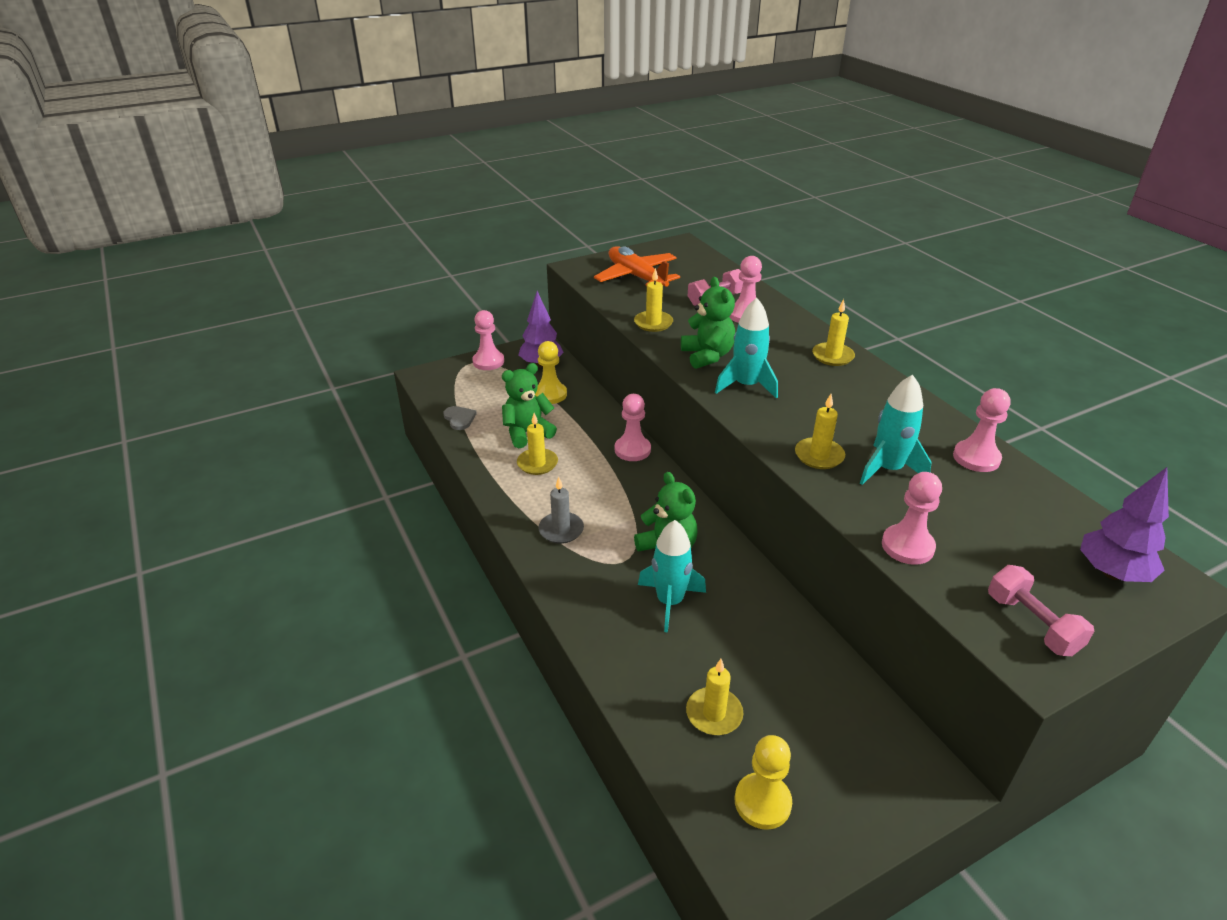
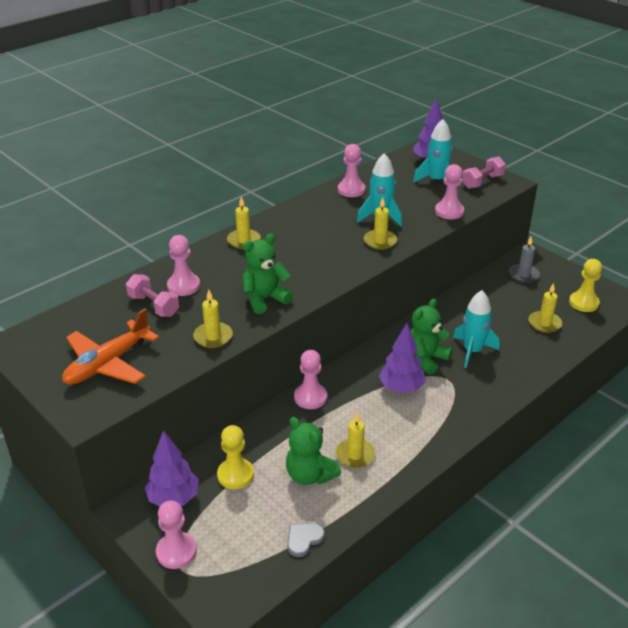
camera: 105 degrees left, 0 degrees up
(561, 530) = (433, 419): grey candle -> grey candle (523, 275)
(622, 517) = (401, 388): none -> purple tree
(746, 386) = (305, 276): turquoise rocket -> turquoise rocket (436, 180)

